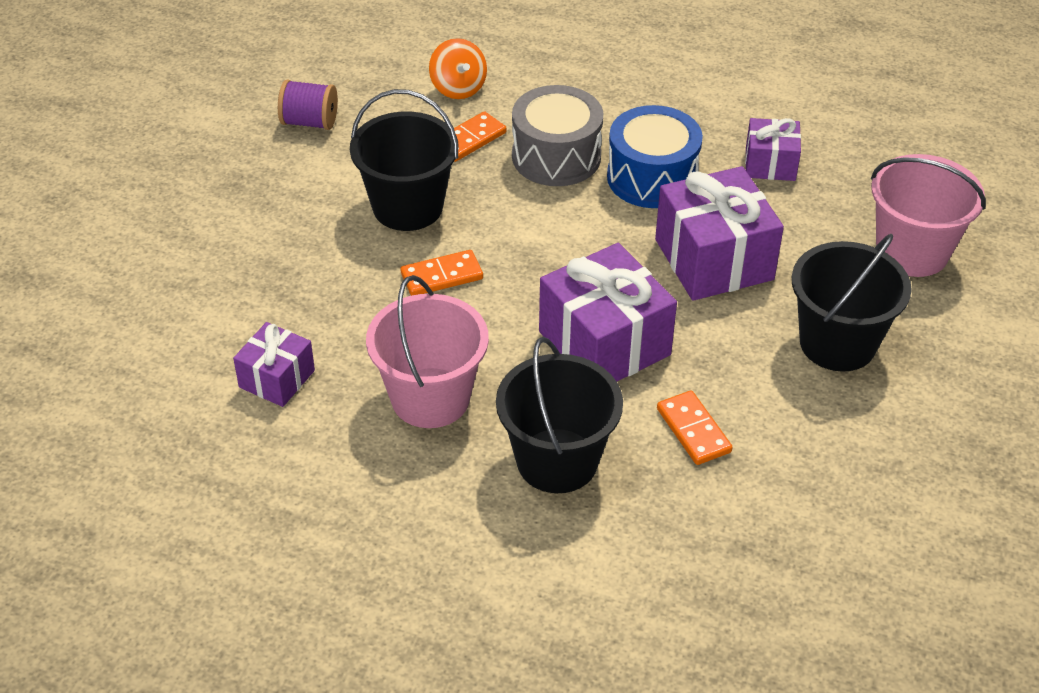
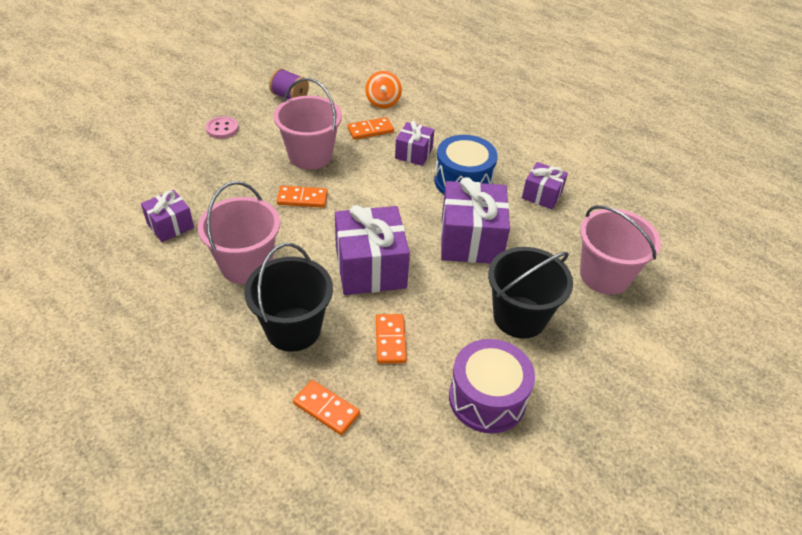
camera: 20 degrees right, 0 degrees up
(241, 206) = (222, 129): none -> pink button
(407, 207) = (310, 155): black bucket -> pink bucket
(556, 156) = (413, 153): grey drum -> purple gift
(669, 544) = (326, 409): none -> orange domino
(857, 459) = (487, 398): none -> purple drum

